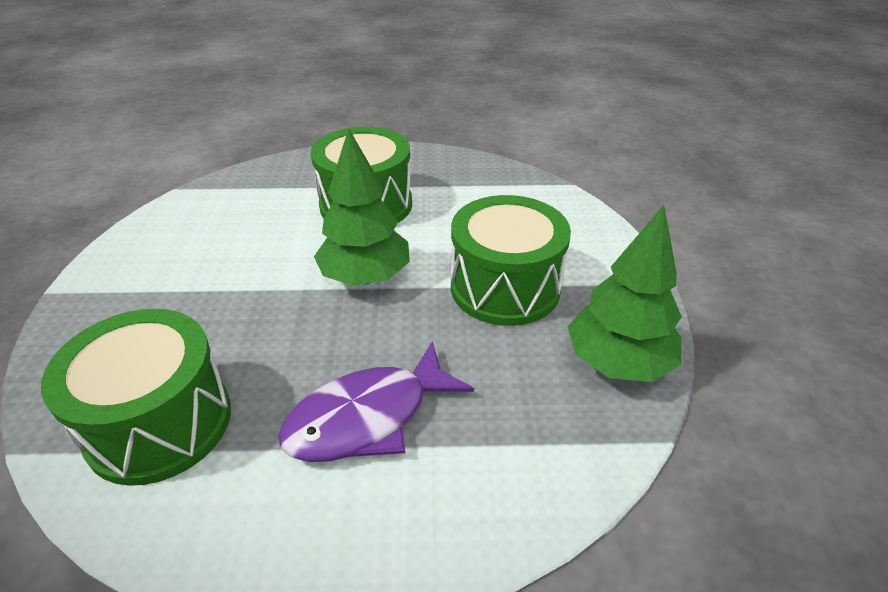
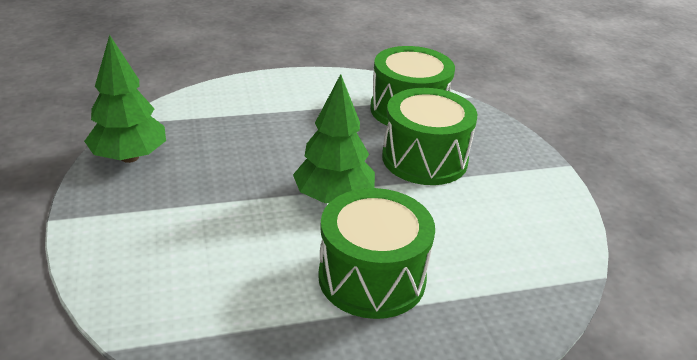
camera: 165 degrees right, 5 degrees down
(368, 417) = (294, 120): purple fish -> none
(505, 287) = (210, 201): green drum -> green drum (424, 159)

